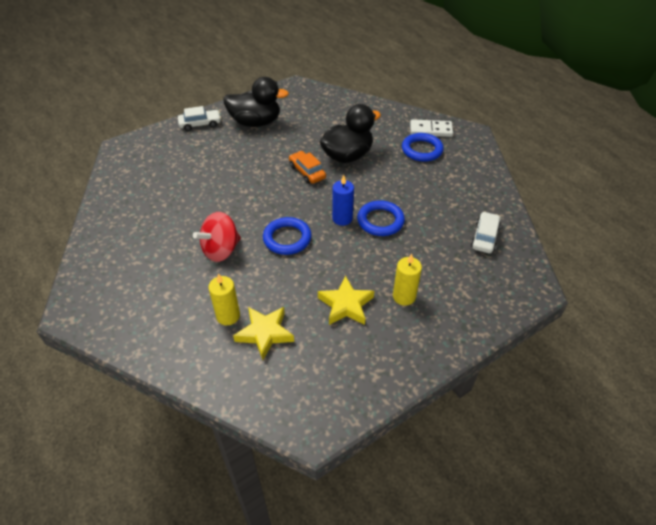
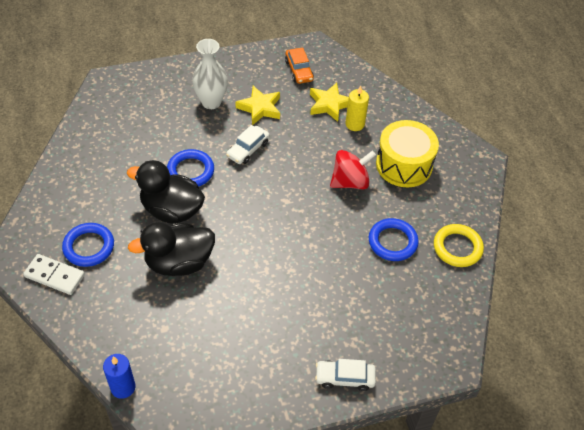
camera: 165 degrees left, 5 degrees up
(110, 218) = (457, 248): none -> yellow ring
(164, 282) = (404, 165): none -> yellow drum
(256, 122) = (268, 358): black duck -> black duck (171, 210)
(287, 238) = (286, 177): blue ring -> blue ring (392, 242)
(307, 172) = (235, 252): orange car -> orange car (299, 70)
(342, 218) = (225, 183): blue candle -> blue candle (123, 387)
(404, 296) = (211, 102): yellow candle -> white vase
(484, 237) = (108, 130): white car -> white car (248, 149)

